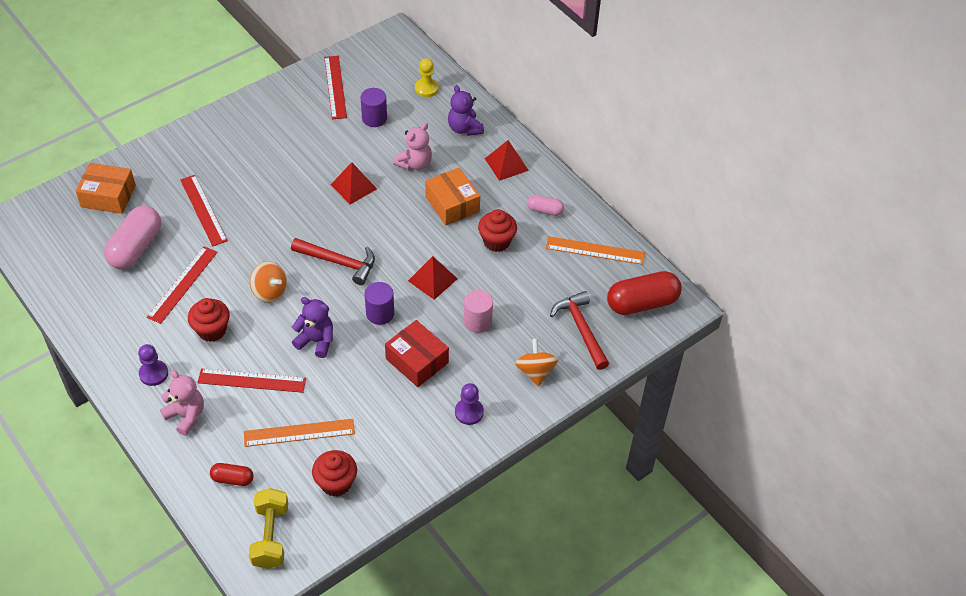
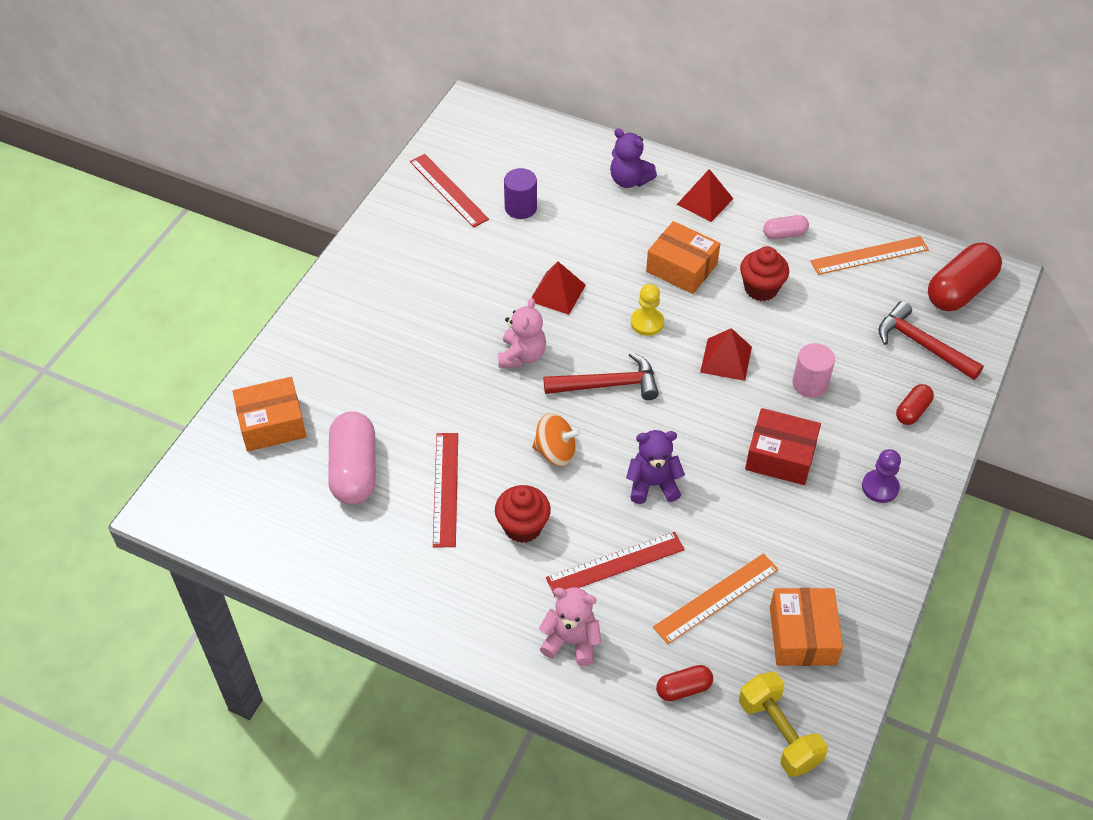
camera: 25 degrees left, 0 degrees up
(153, 373) = (493, 610): purple pawn -> none
(203, 210) = (403, 391): red ruler -> none
(336, 483) = (802, 635): red cupcake -> orange box
(380, 313) = (699, 422): purple cylinder -> none
(415, 164) = (605, 240): pink teddy bear -> pink teddy bear (522, 356)
(426, 88) = (553, 153): yellow pawn -> yellow pawn (647, 323)
(535, 371) = (912, 411): orange spinning top -> red capsule

